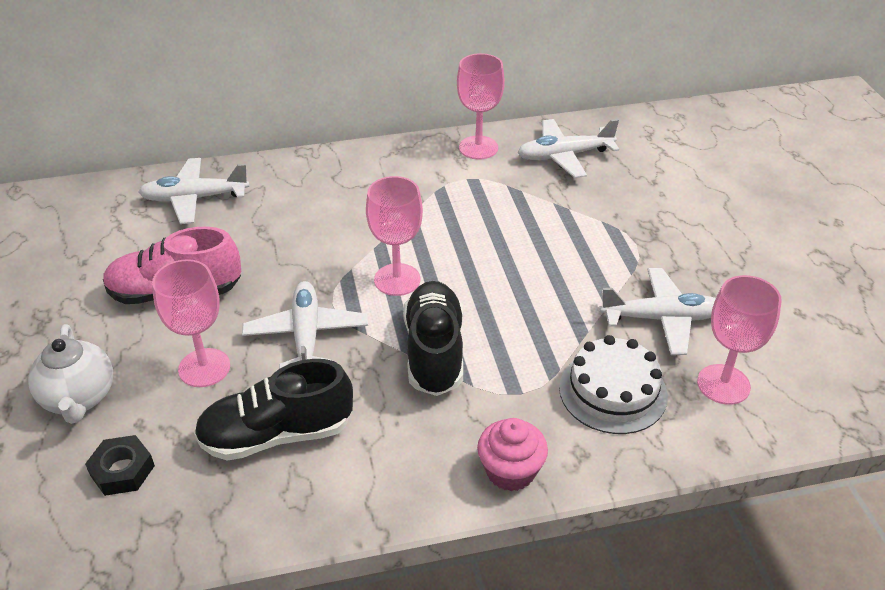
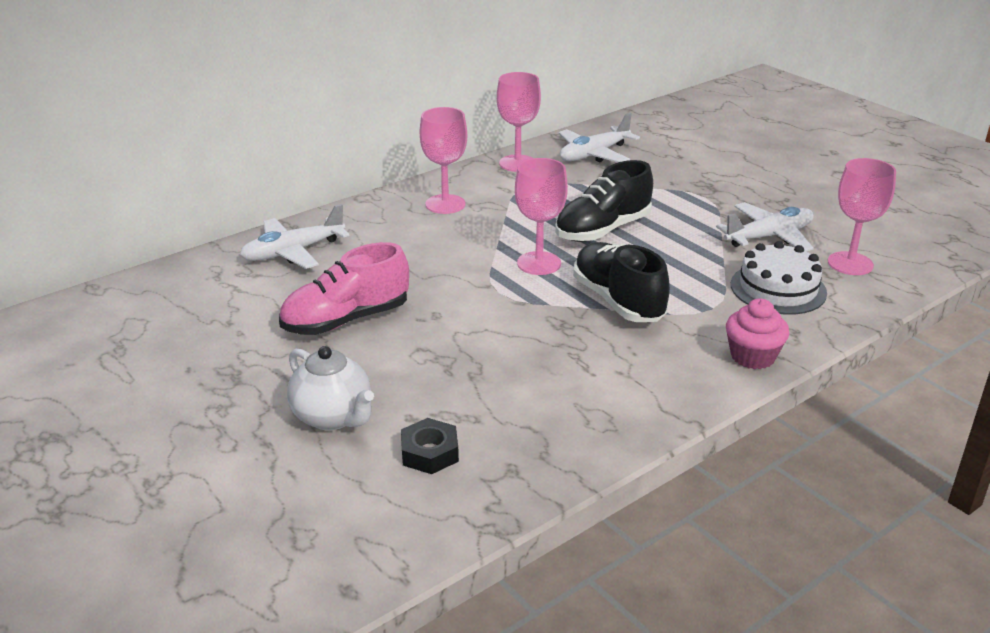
camera: 25 degrees left, 10 degrees down
(204, 368) = (430, 364): pink goblet -> pink goblet (445, 204)
(277, 434) = (543, 389): black shoe -> black shoe (603, 230)
(306, 335) = (499, 318): white plane -> none

